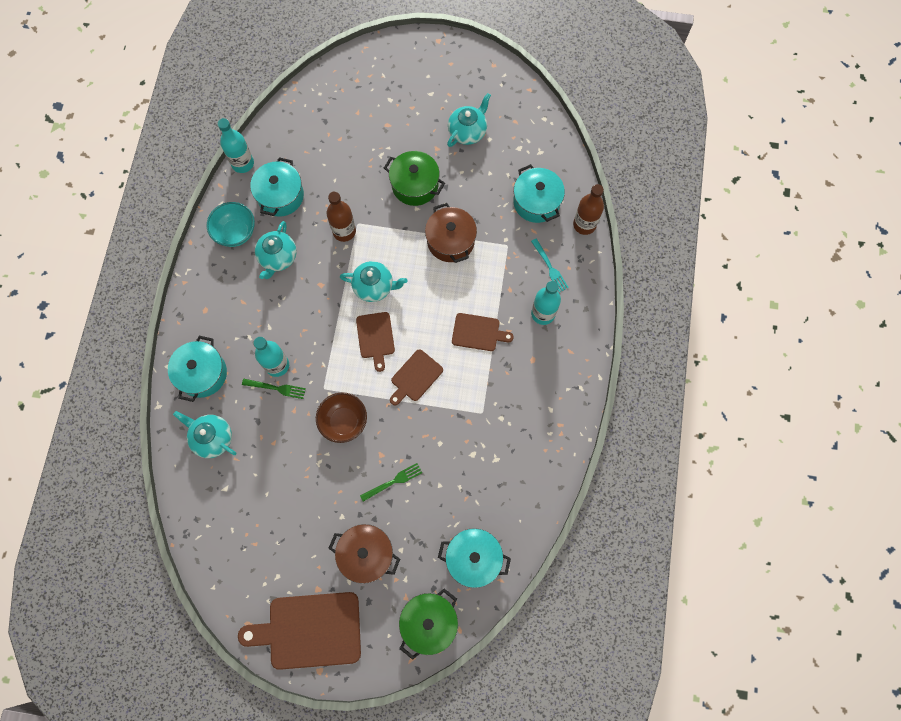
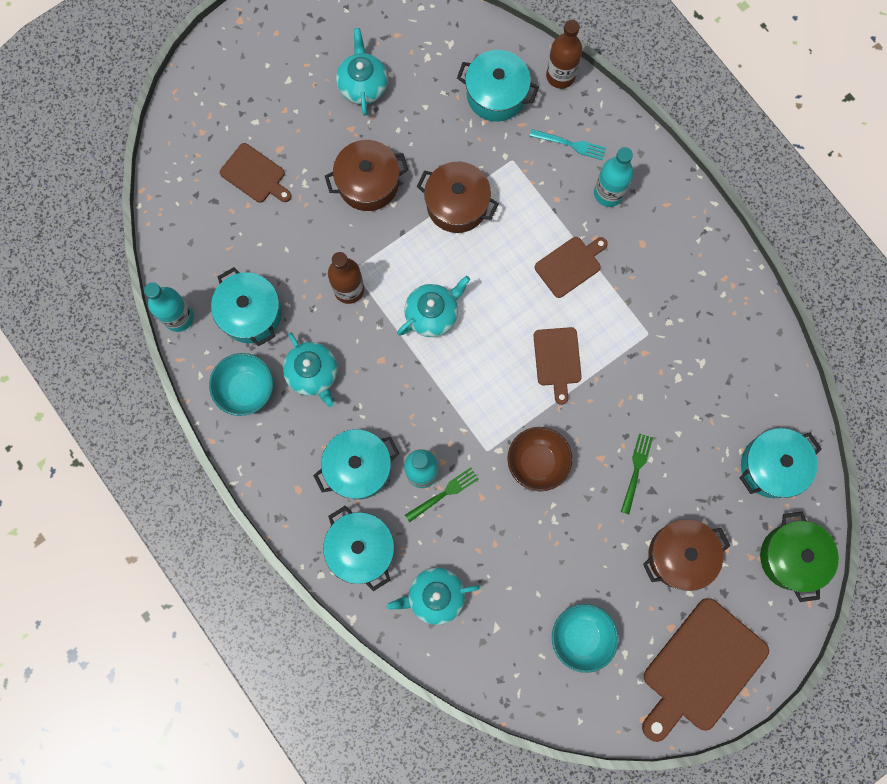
camera: 45 degrees left, 5 degrees up
(247, 329) = (358, 467): none -> turquoise pot
(264, 541) = (581, 636): none -> turquoise bowl
(375, 337) = (484, 359): brown cutting board -> brown cutting board (255, 175)
(415, 185) = (368, 183): green pot -> brown pot

